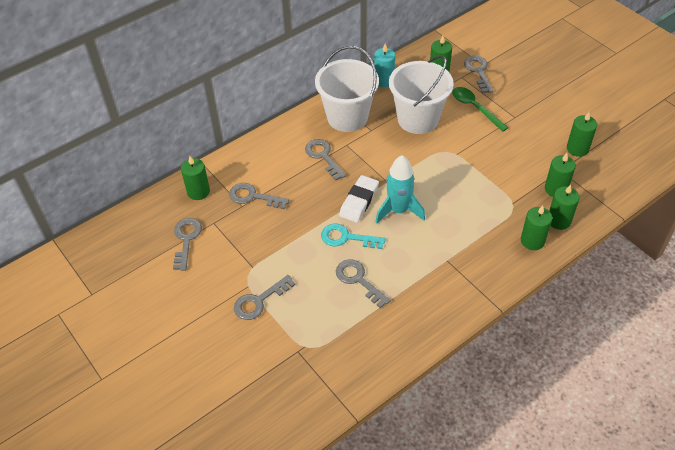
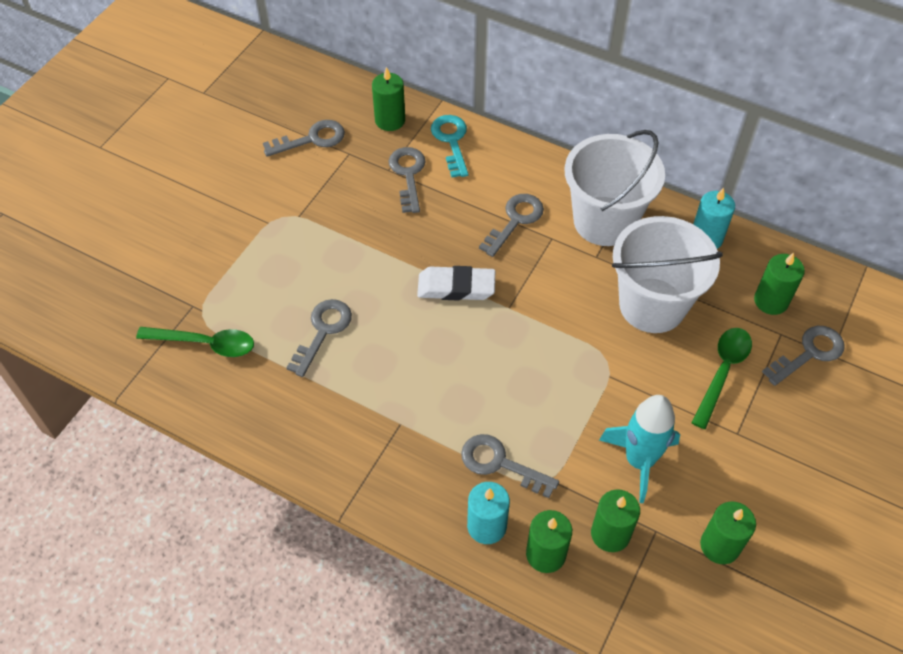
camera: 65 degrees right, 5 degrees up
(259, 301) = (250, 241): grey key -> grey key (500, 463)
(335, 351) = (205, 344): none -> green spoon
(346, 238) = (387, 294): turquoise key -> turquoise key (451, 141)
(398, 210) = (462, 337): turquoise rocket -> turquoise rocket (639, 461)
(532, 241) = (486, 526): green candle -> turquoise candle

